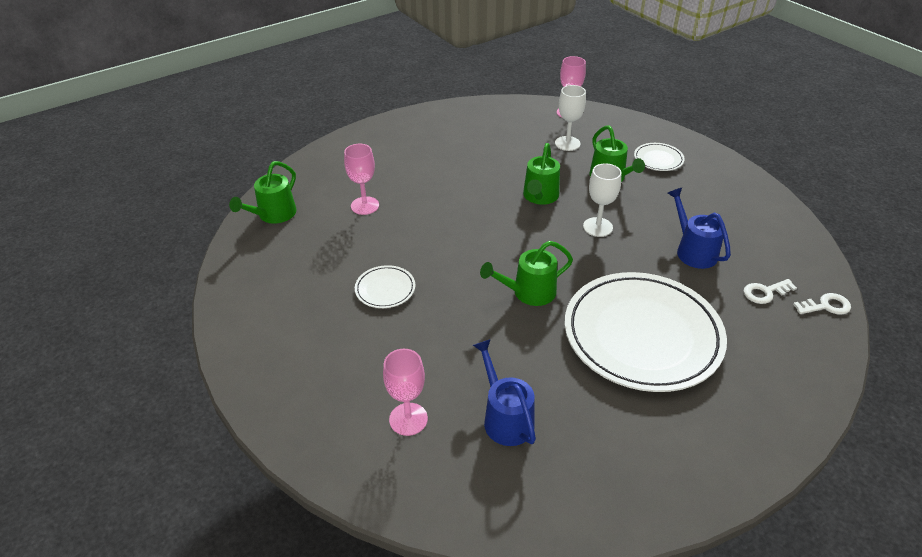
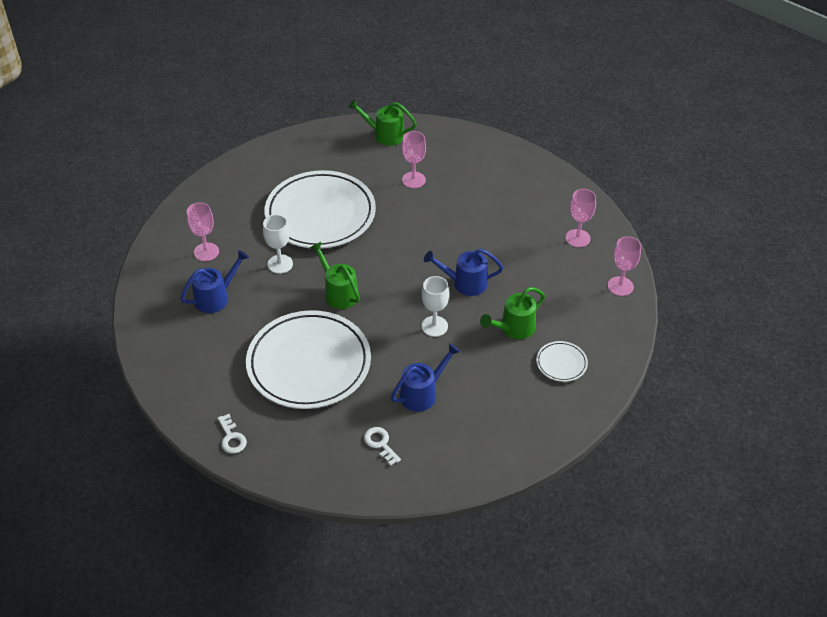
camera: 75 degrees right, 5 degrees up
(385, 289) = (320, 214): white plate -> white plate, size x2.42
(500, 122) = (578, 238): none -> pink goblet
(540, 197) = (465, 283): green watering can -> blue watering can
(567, 143) = (560, 292): white goblet -> white goblet (280, 264)
(826, 306) = (375, 486): white key -> white key (231, 437)

